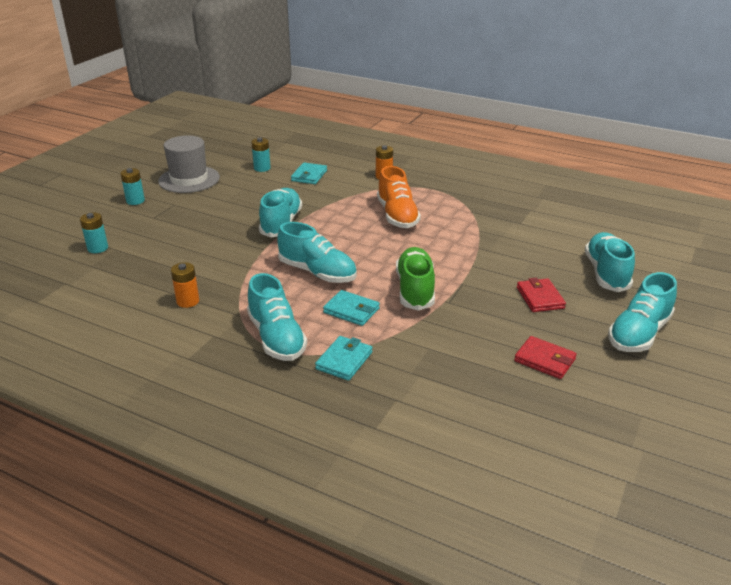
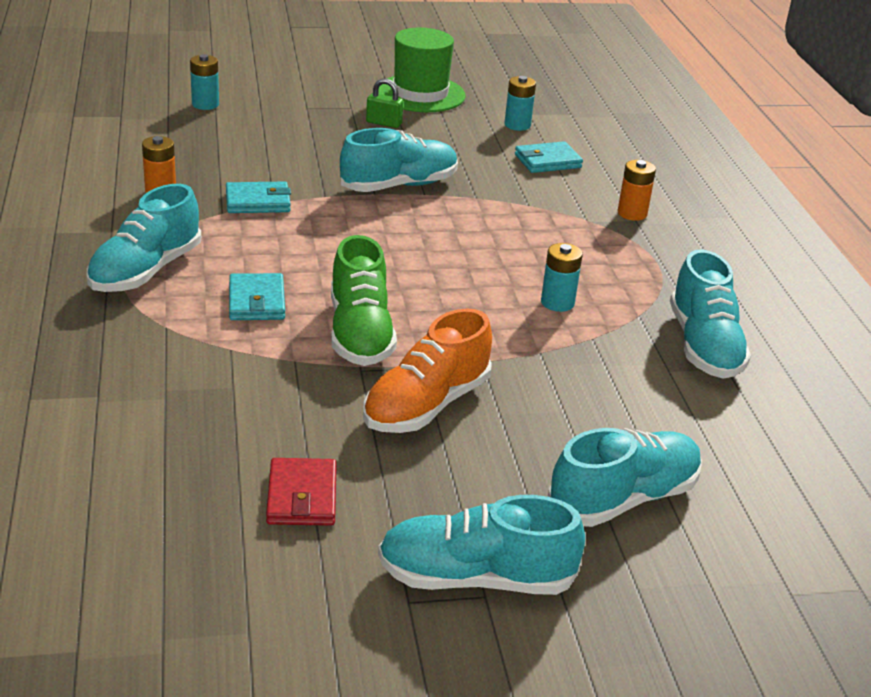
camera: 50 degrees right, 0 degrees up
(135, 201) = (328, 84): turquoise battery -> turquoise battery (557, 303)
(189, 179) = (420, 94): grey hat -> green hat
(206, 202) = (384, 123): none -> green padlock
(317, 272) = (316, 249): turquoise shoe -> turquoise shoe (704, 346)
(344, 360) = (143, 332): turquoise wallet -> turquoise wallet (258, 202)
(397, 215) = (537, 259): orange shoe -> orange shoe (426, 405)
(415, 290) = (360, 333): green shoe -> green shoe turned 120 degrees clockwise
(540, 298) = (465, 448): red wallet -> none

